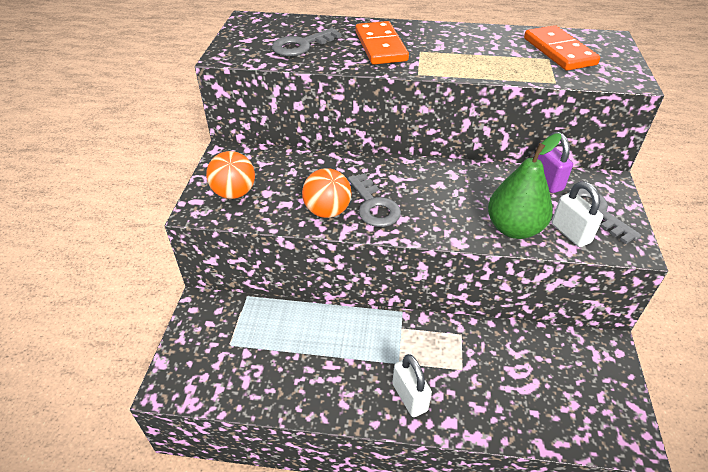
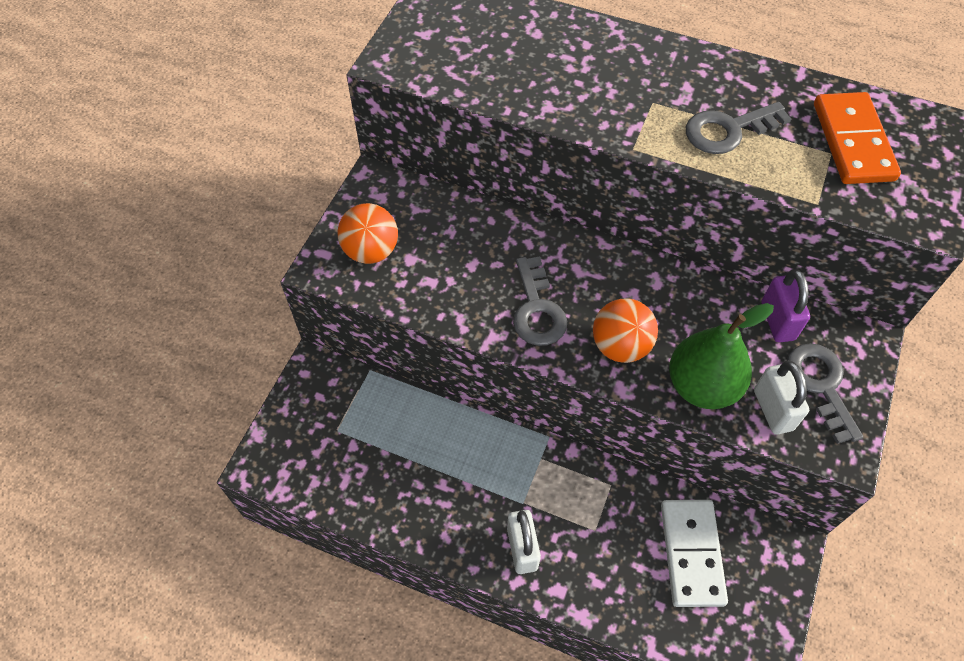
camera: 15 degrees right, 15 degrees up
(301, 45) = (493, 60): grey key -> grey key (728, 130)
(327, 211) = (477, 305): orange ball -> orange ball (620, 346)
(381, 46) = (601, 82): orange domino -> none
(541, 368) = (691, 553): none -> white domino

